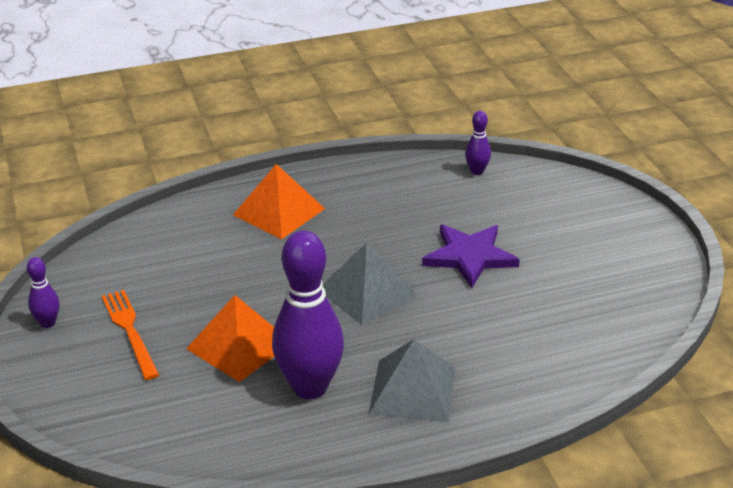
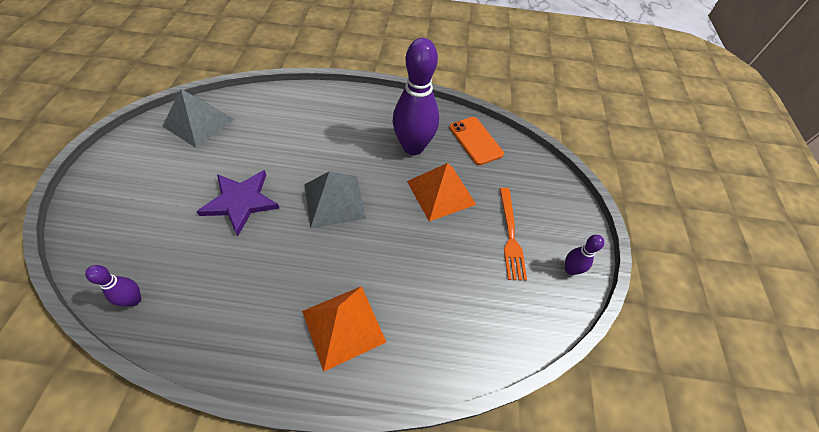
camera: 160 degrees left, 20 degrees up
(218, 432) = (475, 141): none -> orange phone
(413, 390) = (359, 123): grey pyramid -> grey pyramid (198, 122)

